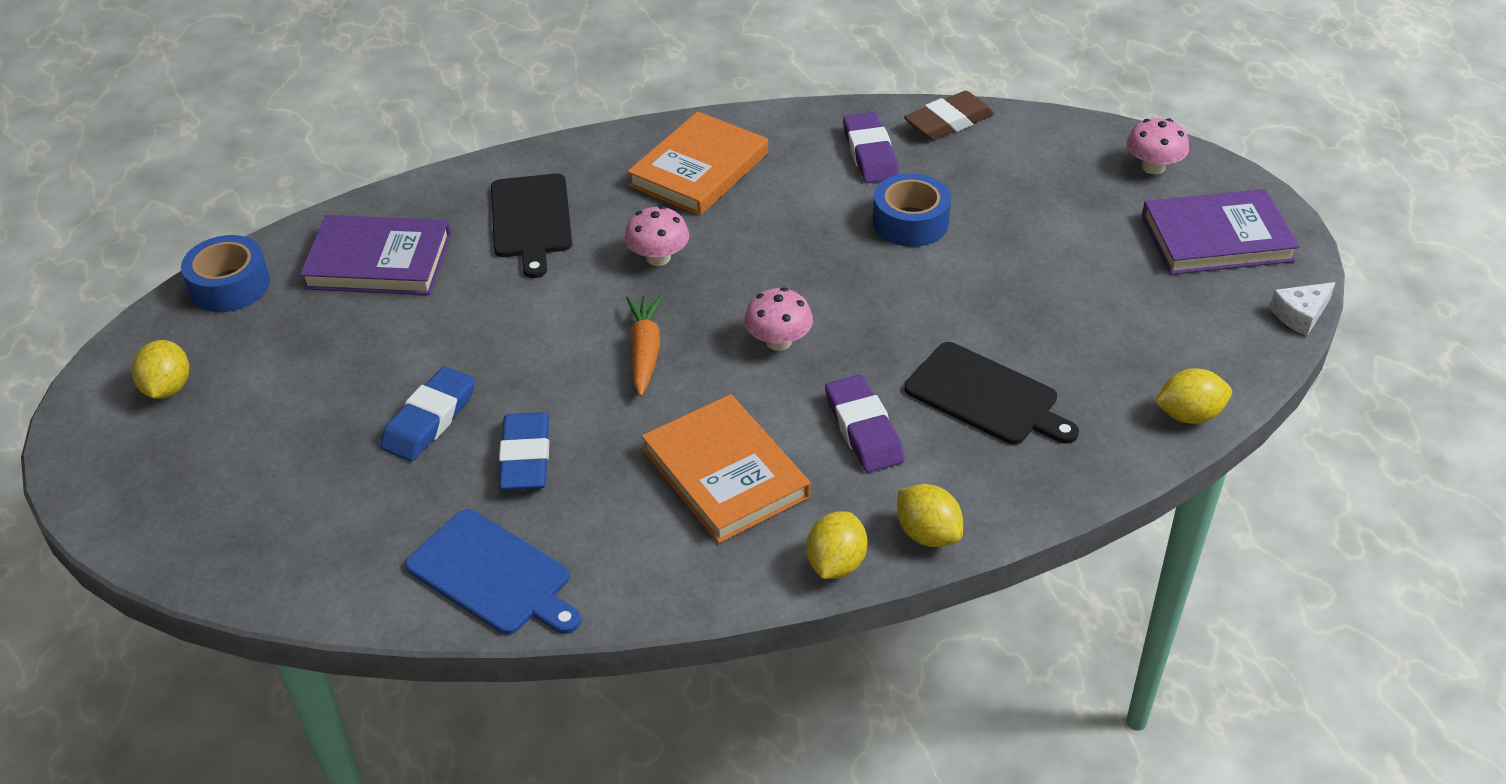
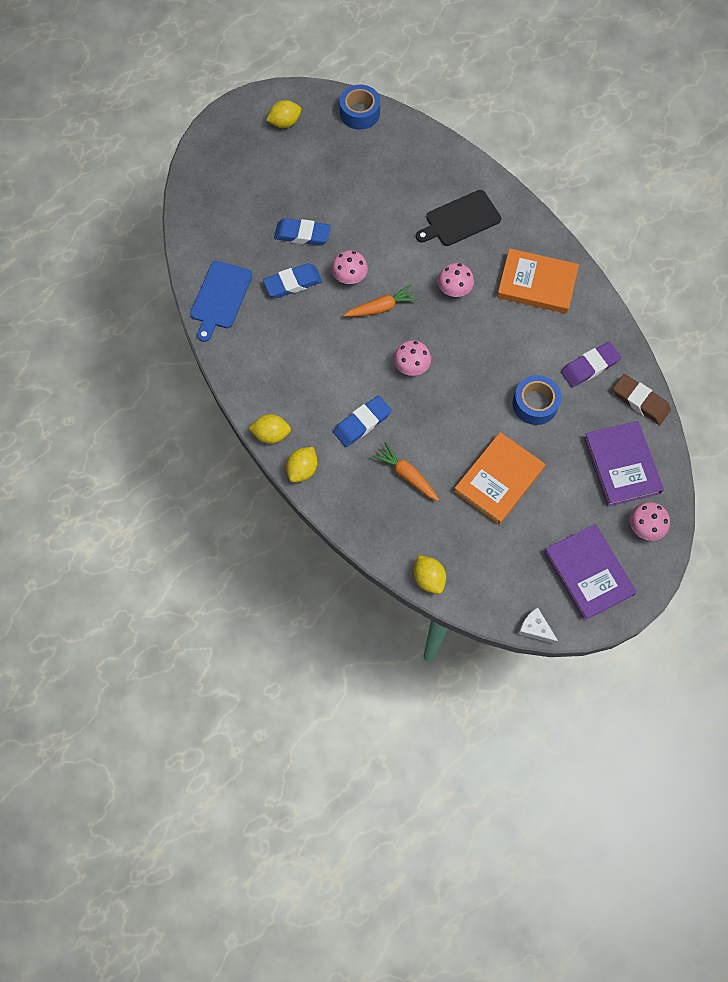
camera: 70 degrees right, 25 degrees up
(378, 261) = (401, 166): purple book -> purple book (621, 465)
(558, 377) = (349, 276): none -> pink mushroom
(725, 474) = (311, 370): orange book -> orange book (498, 480)
(863, 429) = (362, 423): purple eraser -> blue eraser
(986, 396) = (407, 475): black cutting board -> orange carrot

